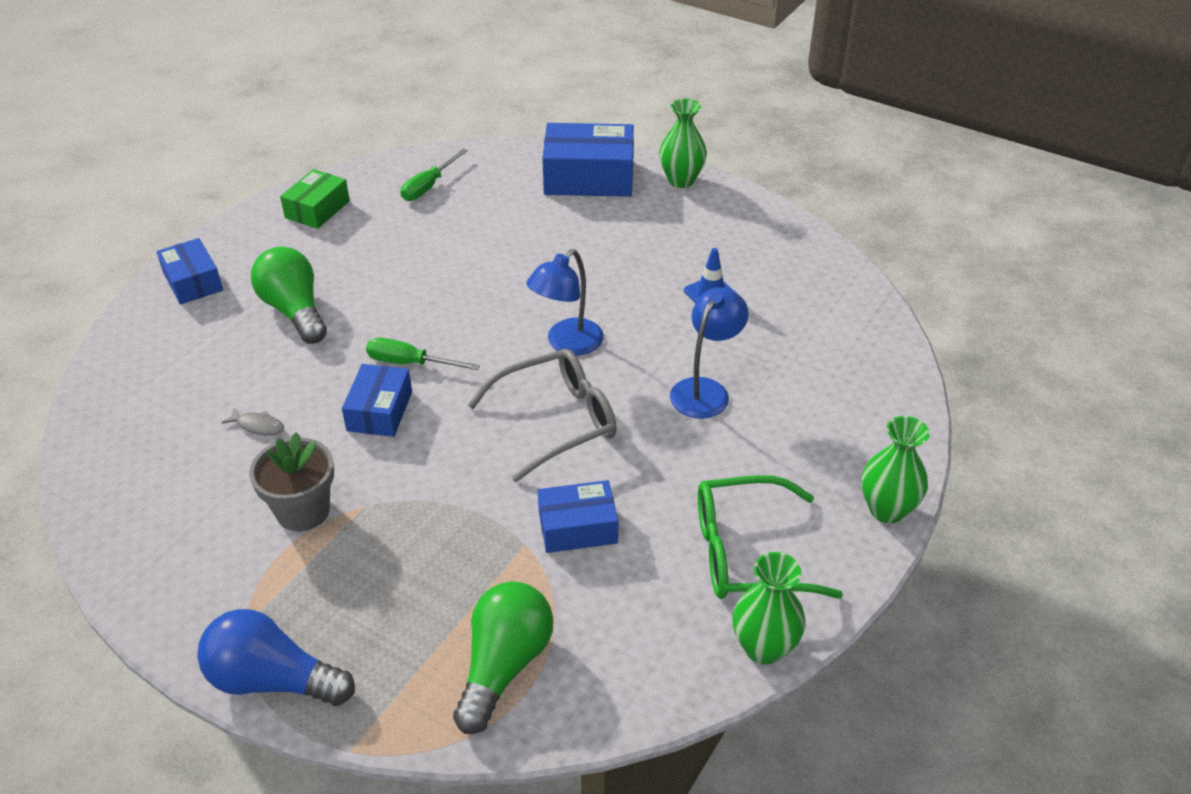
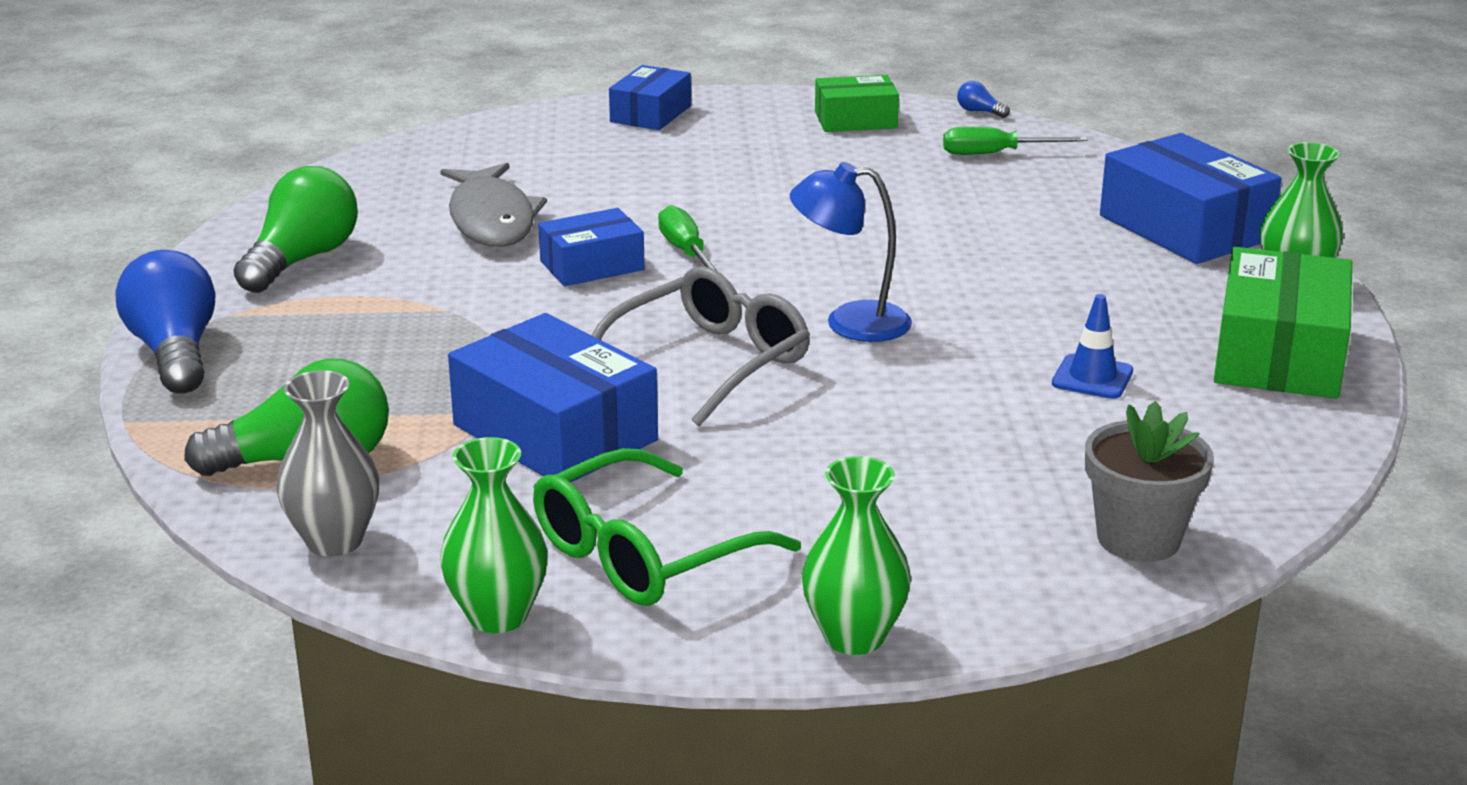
camera: 55 degrees right, 15 degrees down
(258, 426) = (492, 219): grey fish -> grey fish, size x2.47
(294, 311) = (680, 171): green light bulb -> green light bulb (302, 260)
(303, 511) = (403, 283): grey flower pot -> grey flower pot (1138, 539)
(368, 162) = (979, 112): none -> blue light bulb
(557, 421) = (710, 362): grey glasses -> grey glasses turned 75 degrees counterclockwise
(577, 527) = (555, 433): blue box -> blue box, size x1.66
(618, 692) = (334, 541): none -> grey vase
(705, 390) = (899, 434): blue lamp -> none
(744, 225) = (1278, 354): none -> green box
(746, 553) = (643, 554): green glasses -> green glasses turned 90 degrees counterclockwise

